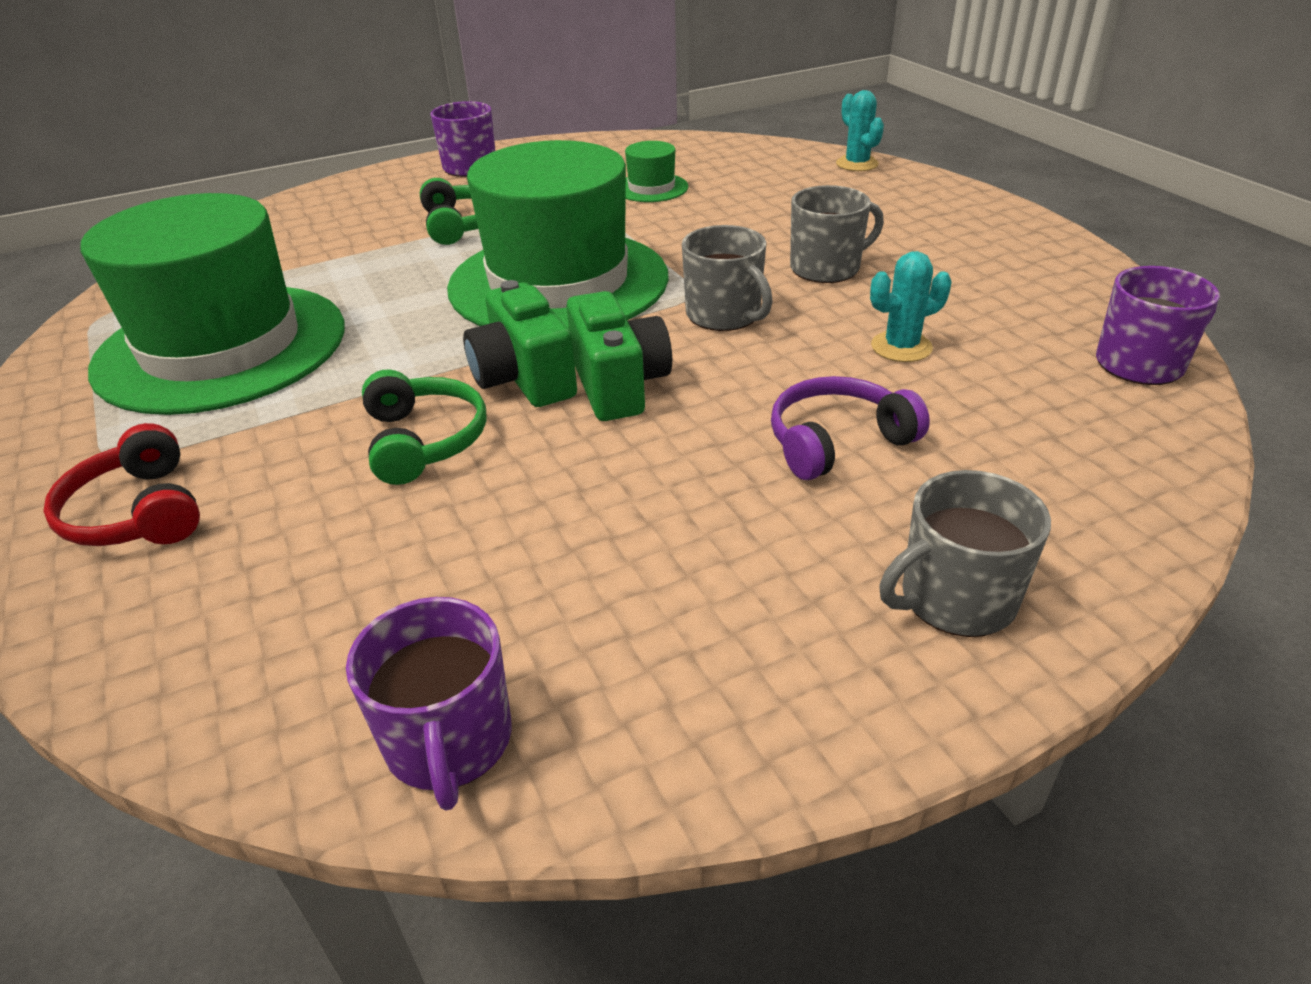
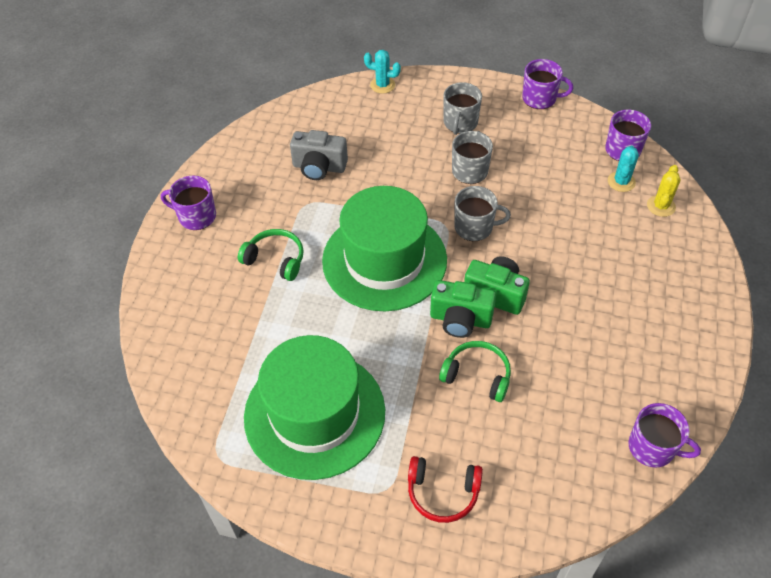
camera: 50 degrees left, 15 degrees up
(651, 188) = (319, 167): green hat -> grey camera
(837, 441) = (592, 259): purple headphones -> none
(901, 347) = (551, 197): turquoise cactus -> turquoise cactus (621, 182)
(955, 599) = (690, 291): grey mug -> grey mug (460, 123)
(1075, 256) = (540, 98): none -> purple mug
(1099, 461) = (661, 206): none -> yellow cactus

